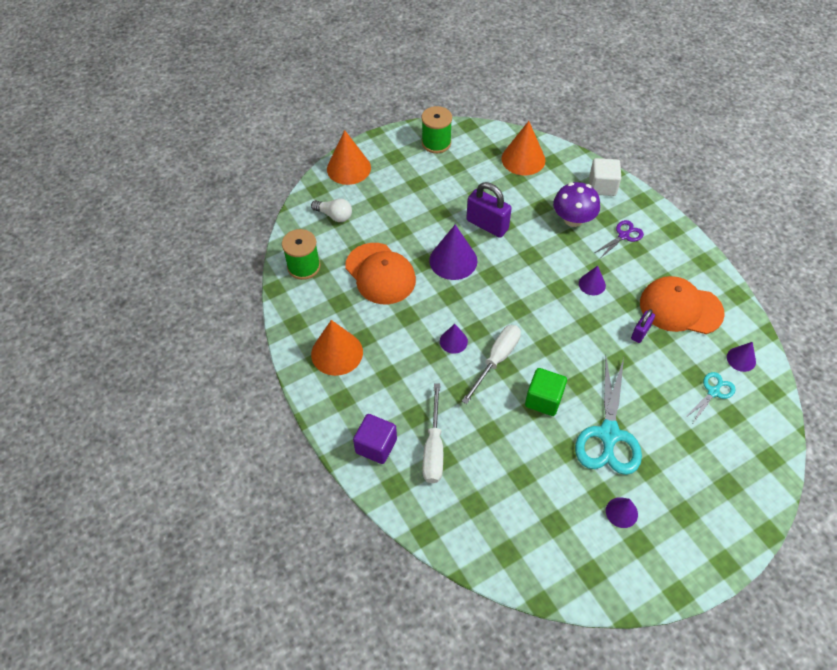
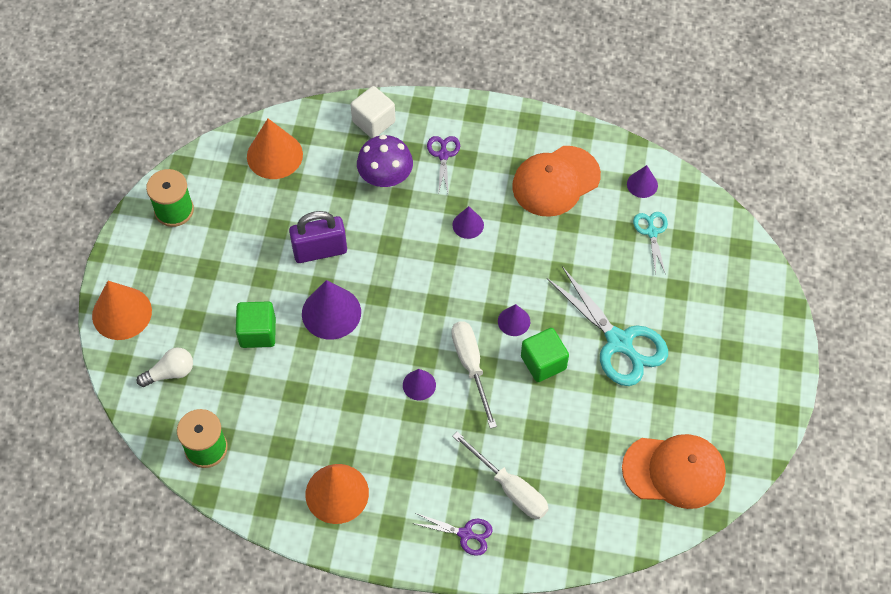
camera: 50 degrees left, 5 degrees up
(376, 446) = (465, 534): purple cube -> purple scissors
(380, 273) = (283, 386): orange cap -> orange cap (674, 471)
(402, 235) = (258, 332): none -> green cube
(621, 512) = (691, 393): purple cone -> purple cone (514, 321)
(640, 332) = (550, 233): purple padlock -> none

